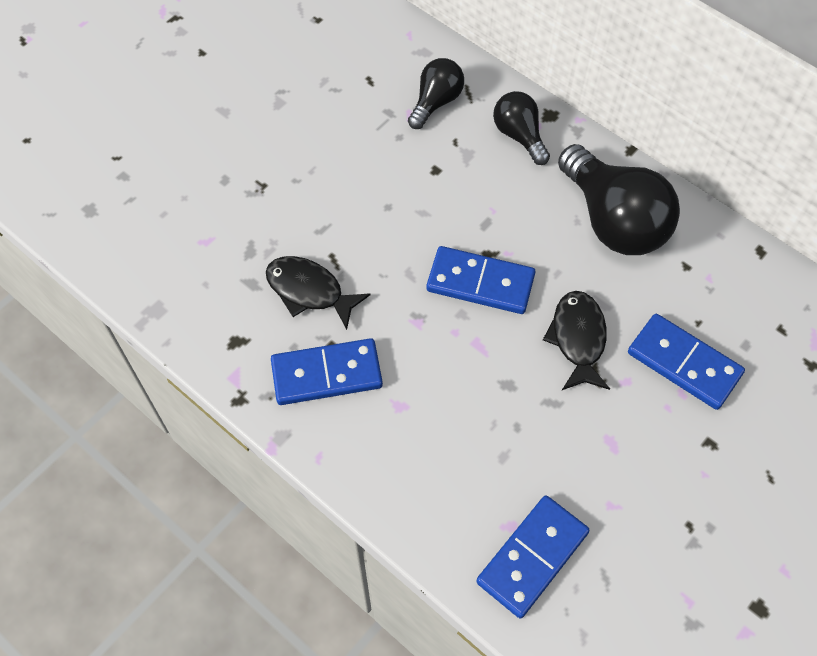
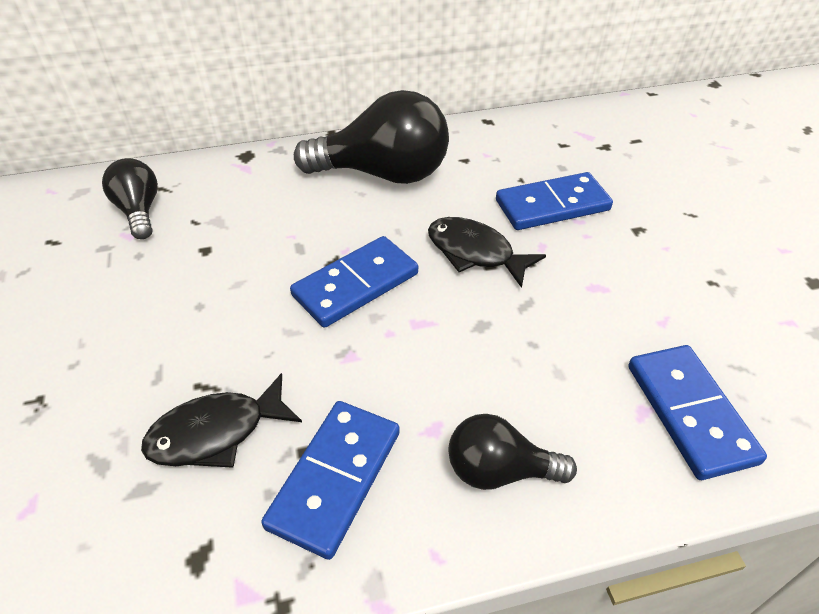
camera: 55 degrees left, 15 degrees down
(519, 135) = (241, 181): black light bulb -> black light bulb (499, 470)

